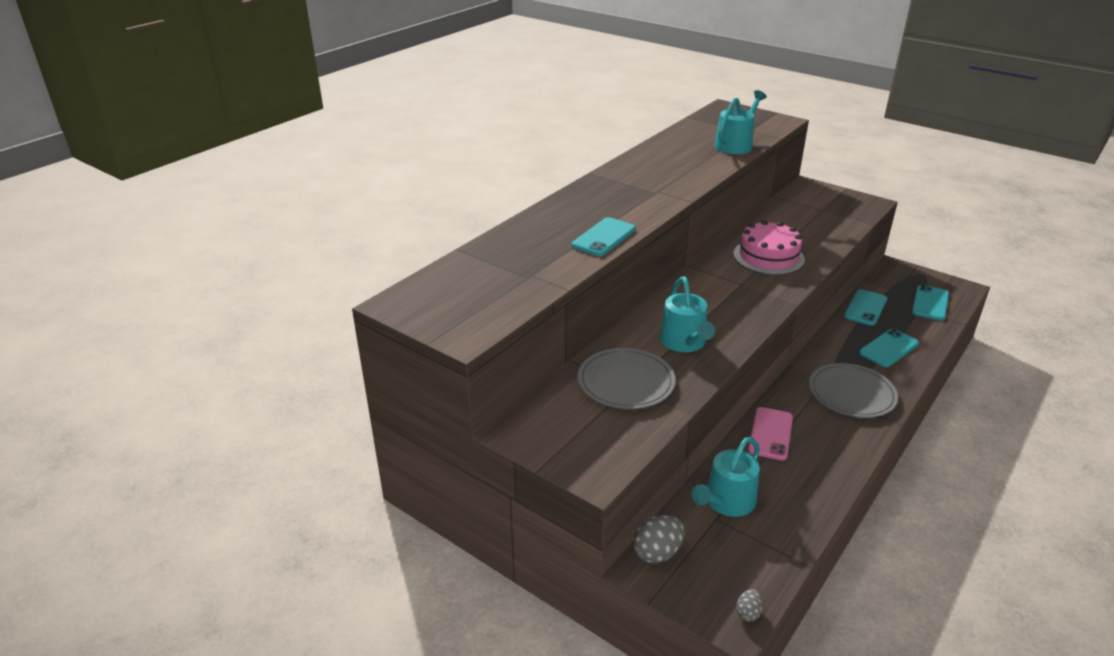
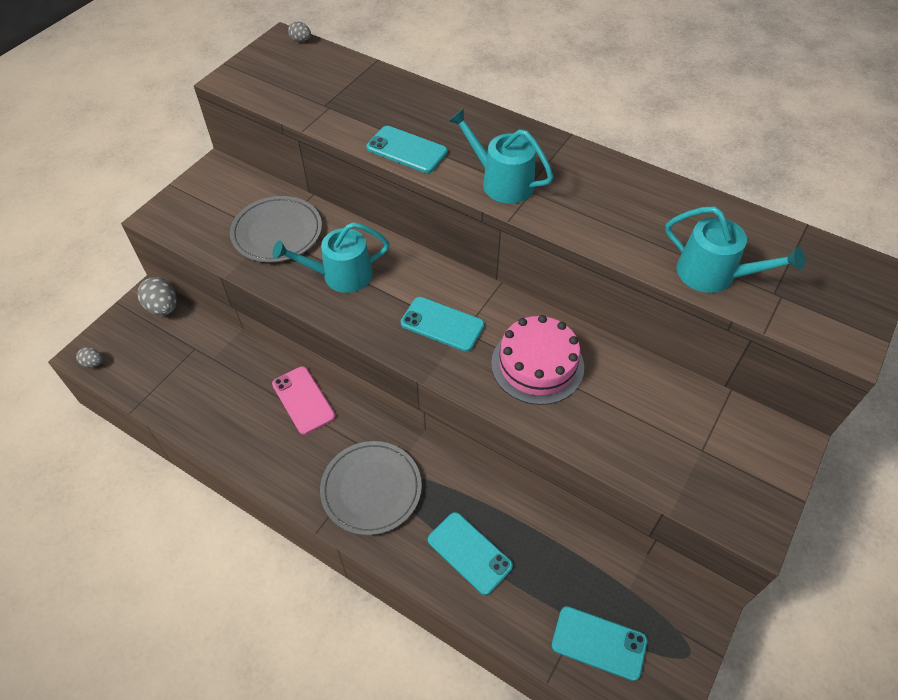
camera: 85 degrees right, 20 degrees up
(402, 292) = (301, 40): none -> grey egg
(726, 502) = (213, 357): turquoise watering can -> turquoise watering can (502, 182)
(770, 434) = (303, 400): pink phone -> pink phone turned 45 degrees clockwise
(865, 308) = (567, 543): turquoise phone -> turquoise phone (442, 324)

